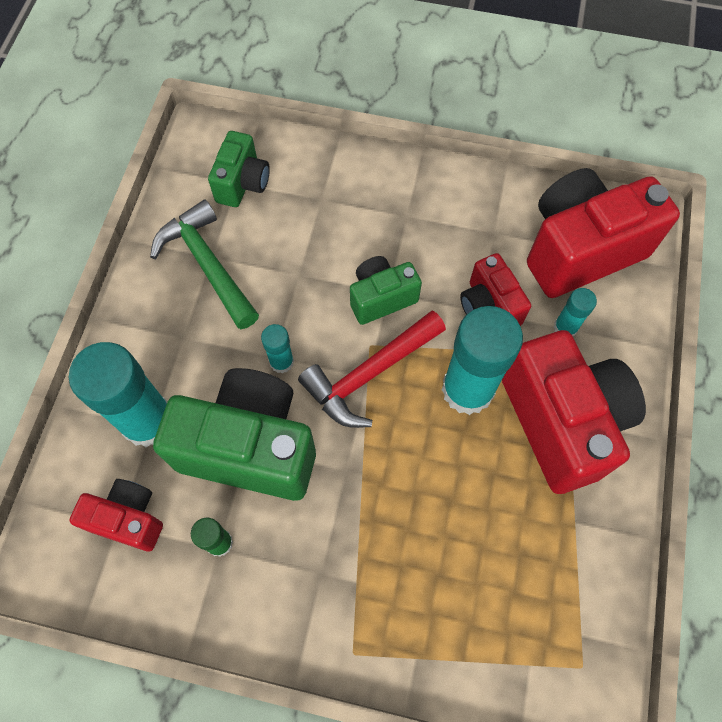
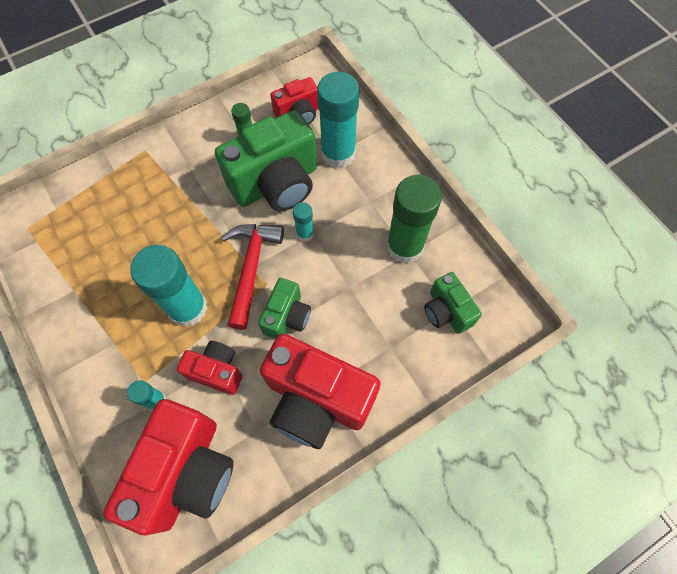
camera: 135 degrees right, 0 degrees up
(207, 264) = (404, 246): green hammer -> green glue stick
(561, 422) = (117, 337): red camera -> red camera (316, 400)

